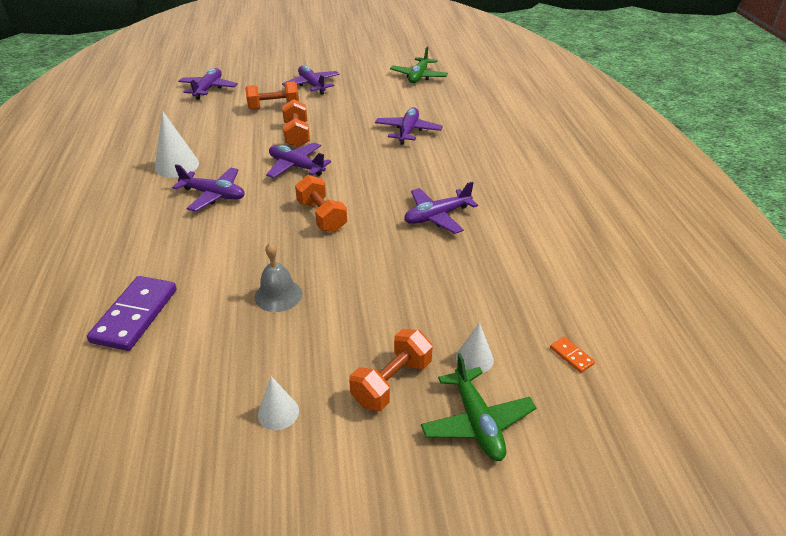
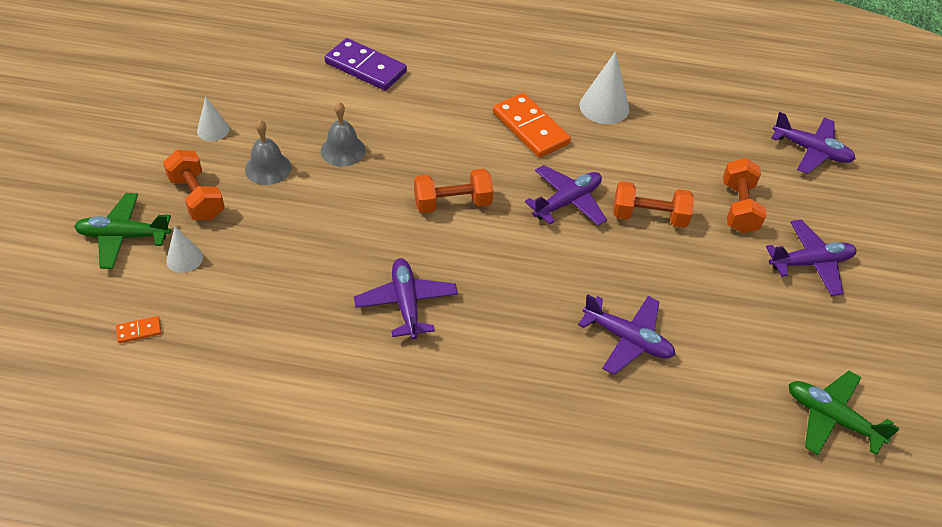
camera: 105 degrees right, 10 degrees up
(214, 195) = (530, 128): purple plane -> orange domino
(324, 341) = (268, 168): none -> grey bell

